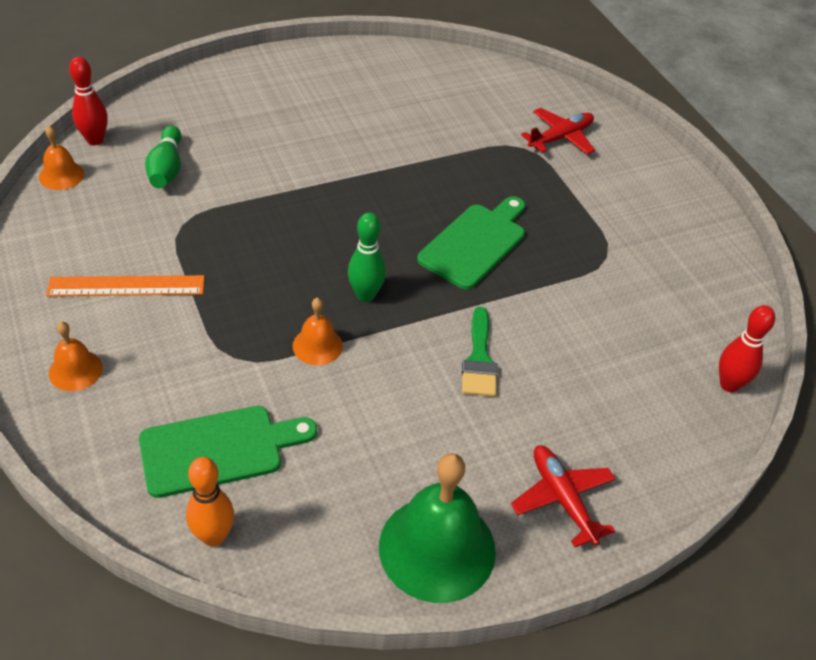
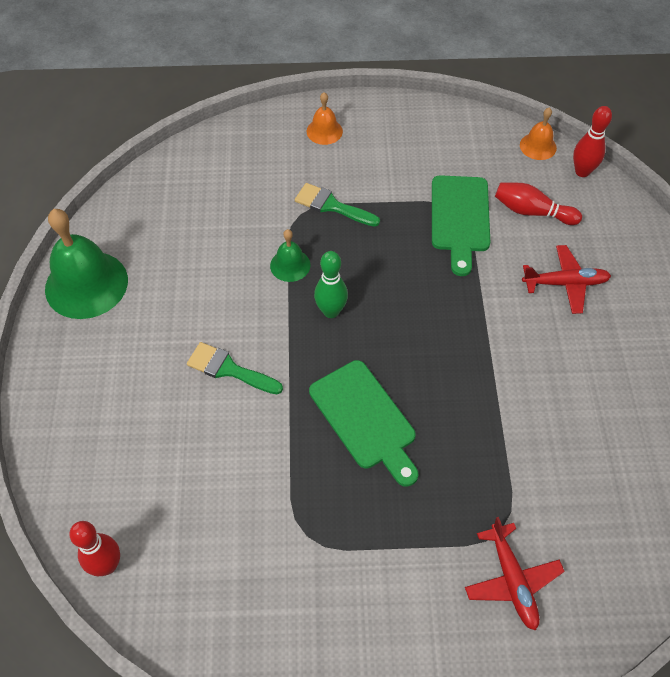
camera: 115 degrees right, 10 degrees up
(126, 286) = (395, 167): orange ruler -> none
(166, 169) = (532, 212): green bowling pin -> red bowling pin
(211, 330) = (331, 206): none -> green brush
(213, 536) = (161, 175): orange bowling pin -> none
(218, 449) = (223, 190): green cutting board -> green cutting board (460, 218)
(317, 345) = (290, 265): orange bell -> green bell
(562, 499) = (77, 374): red plane -> red plane (565, 283)

